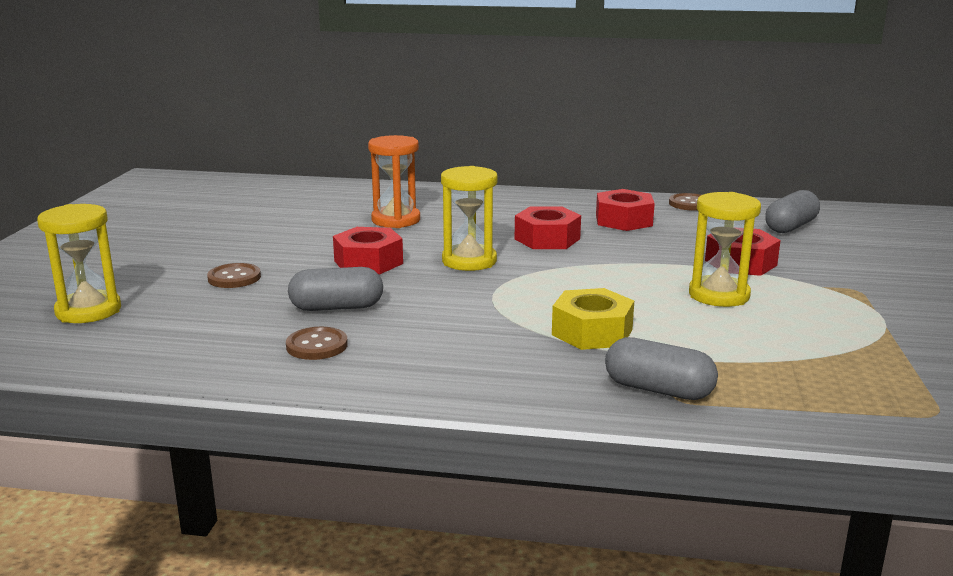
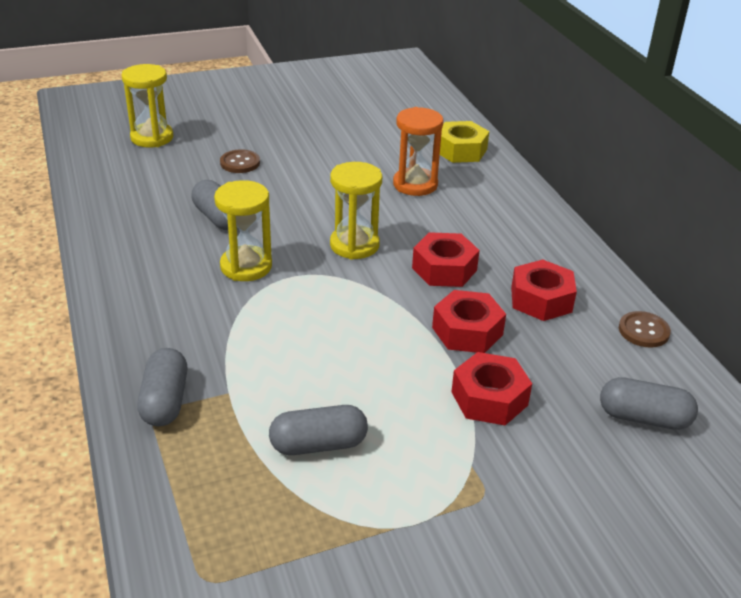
camera: 60 degrees right, 15 degrees up
(317, 345) = (152, 232): brown button -> none
(368, 262) = (313, 202): red nut -> red nut (467, 331)
(592, 332) = (253, 343): yellow nut -> yellow nut (460, 150)
(719, 295) = (388, 399): yellow hourglass -> yellow hourglass (246, 266)
(767, 333) = (318, 445): none -> grey capsule

